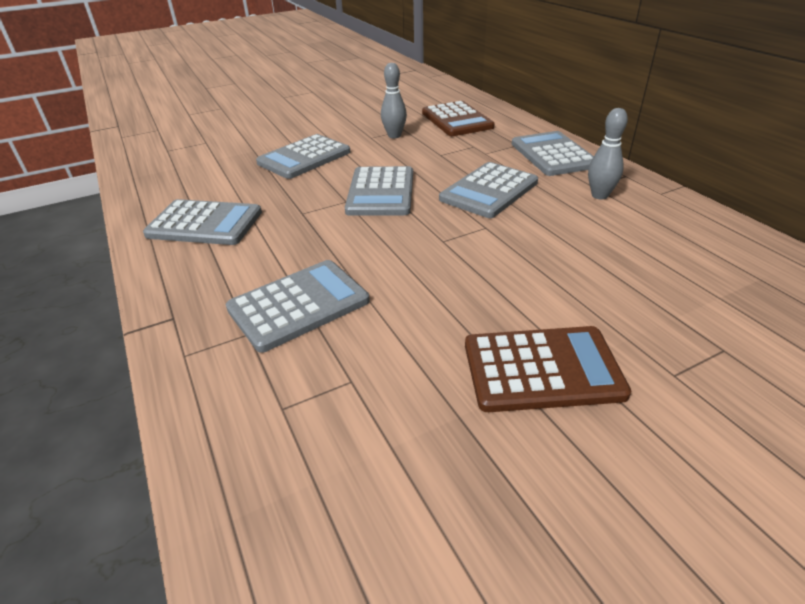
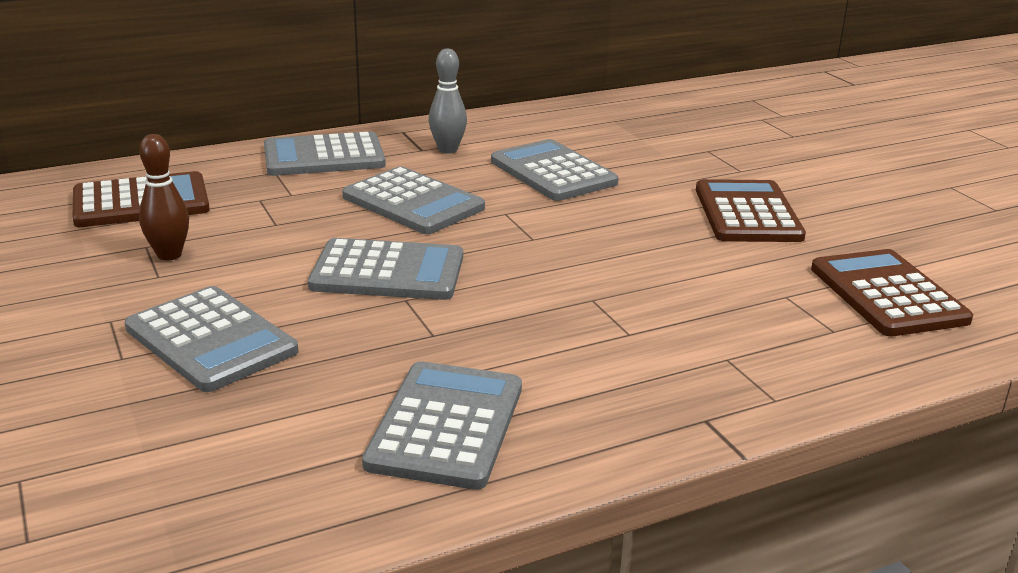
camera: 90 degrees left, 10 degrees down
(298, 305) = (669, 328): grey calculator -> grey calculator (552, 172)
(354, 470) = (887, 294): none -> brown calculator
(394, 136) = (169, 255): grey bowling pin -> brown bowling pin

